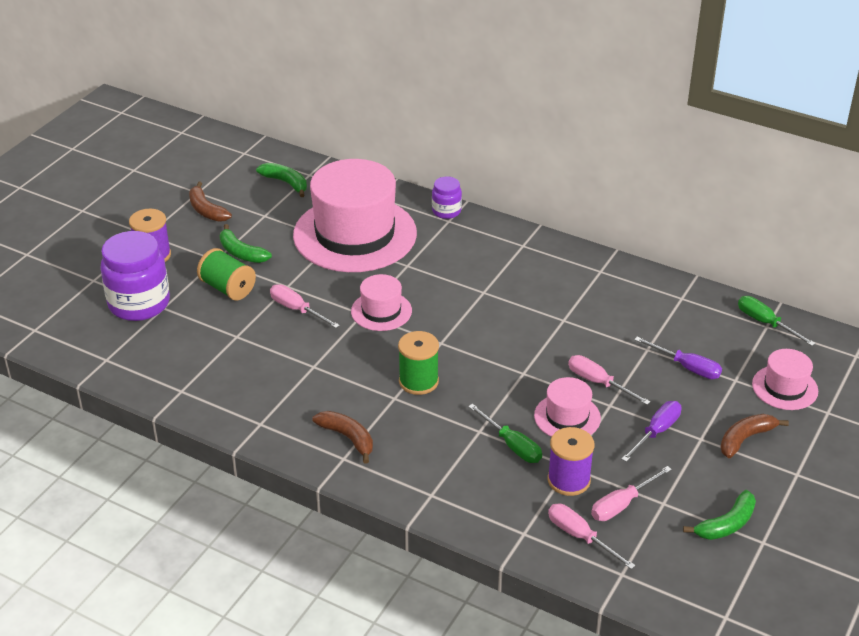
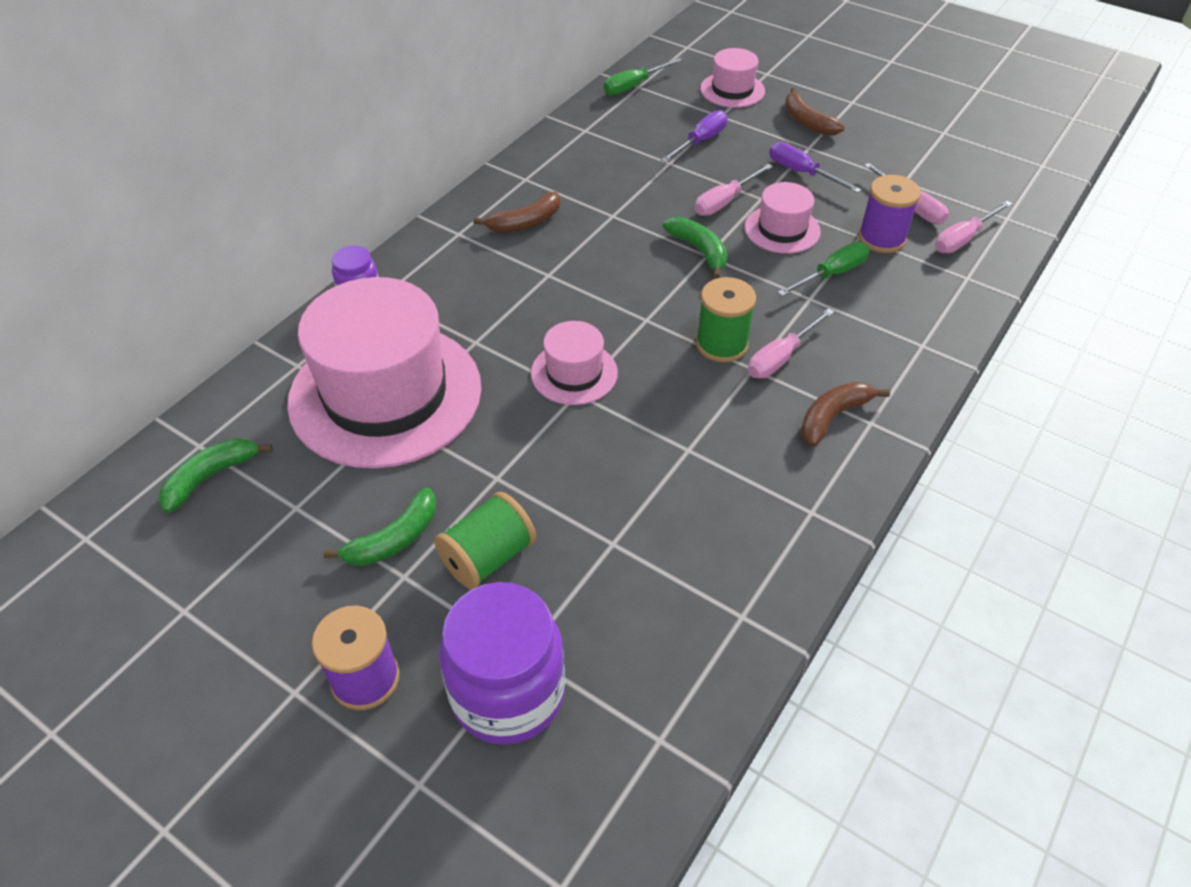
camera: 85 degrees left, 10 degrees up
(206, 210) = (249, 594): brown banana -> brown banana (525, 222)
(297, 310) = (557, 466): pink screwdriver -> pink screwdriver (781, 357)
(726, 524) = (925, 148): green banana -> green banana (699, 251)

